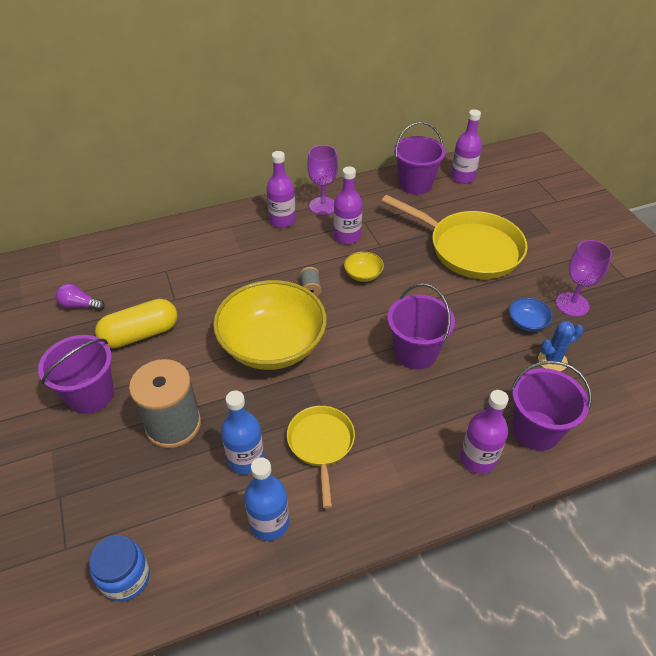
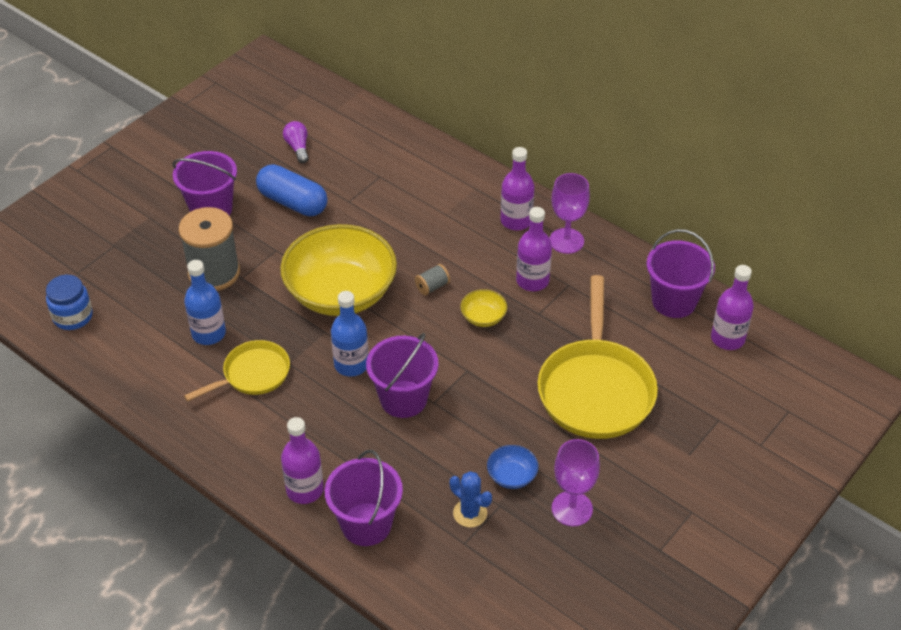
camera: 60 degrees right, 0 degrees up
(140, 334) = (293, 202): yellow capsule -> blue capsule
(269, 523) = (160, 375): blue bottle -> blue bottle (351, 364)

